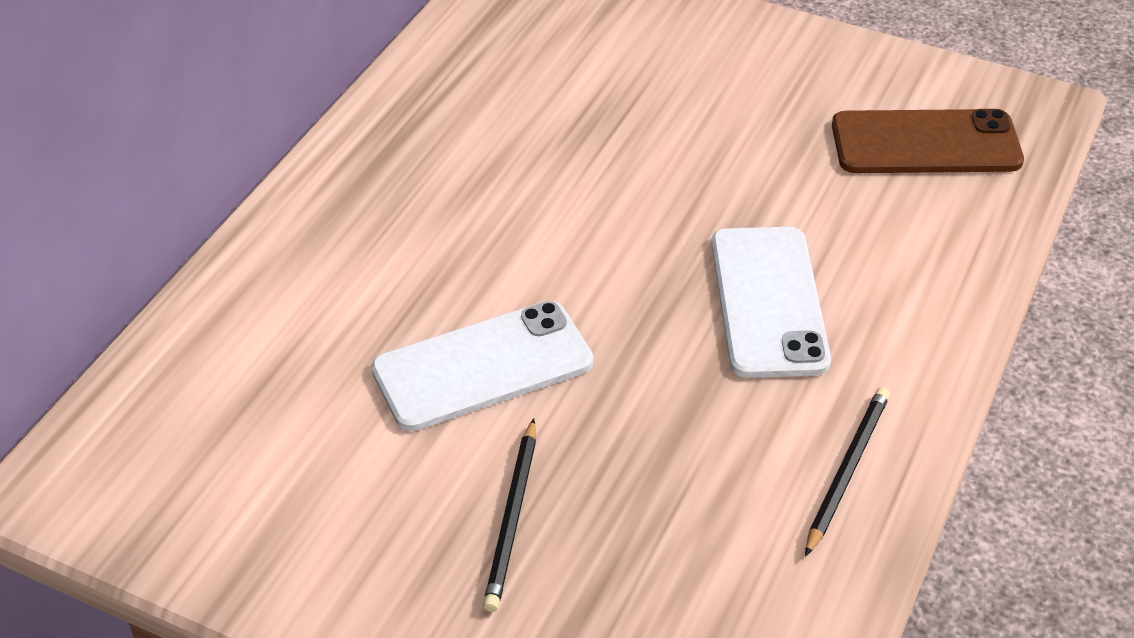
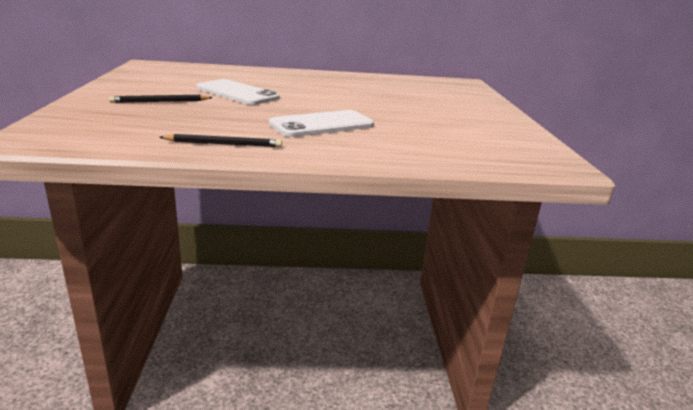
camera: 60 degrees right, 20 degrees down
(925, 143) = (481, 143): brown phone -> none

